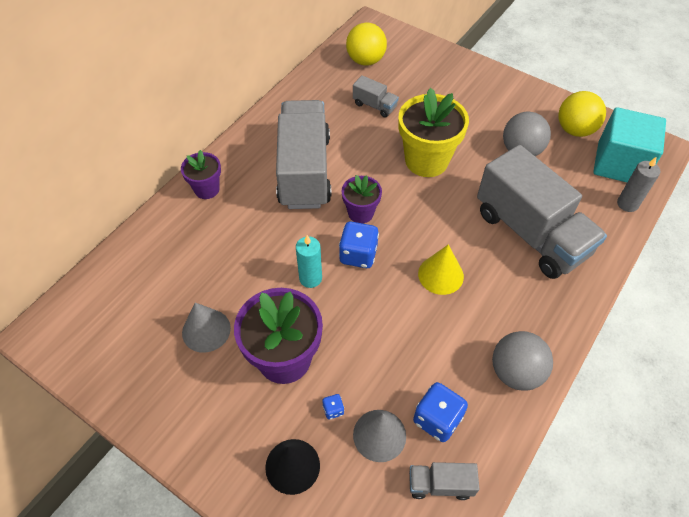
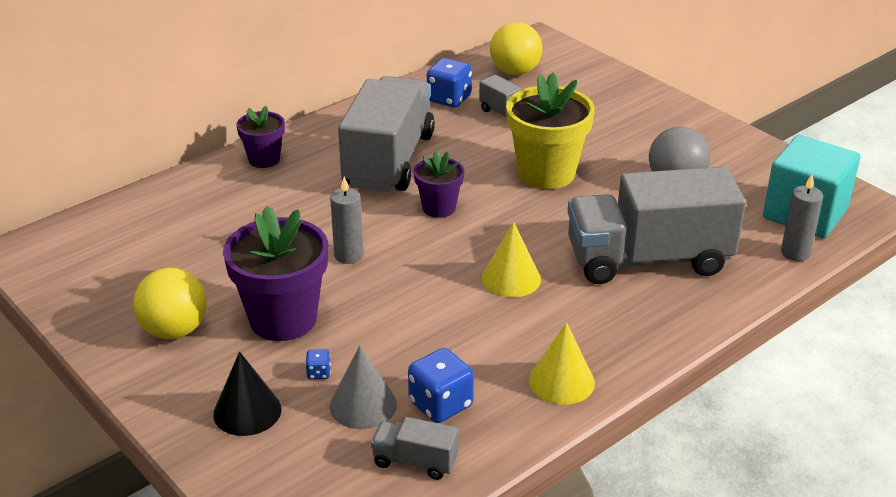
camera: 15 degrees right, 20 degrees down
(206, 330) = (204, 279): grey cone -> none
(310, 278) = (348, 255): turquoise candle -> grey candle
(358, 255) = (417, 244): blue dice -> blue dice (449, 99)
(515, 372) = (561, 381): grey ball -> yellow cone
(530, 233) = (648, 260): grey truck -> grey truck turned 105 degrees clockwise
(575, 130) = (760, 173): yellow ball -> yellow ball (174, 330)

